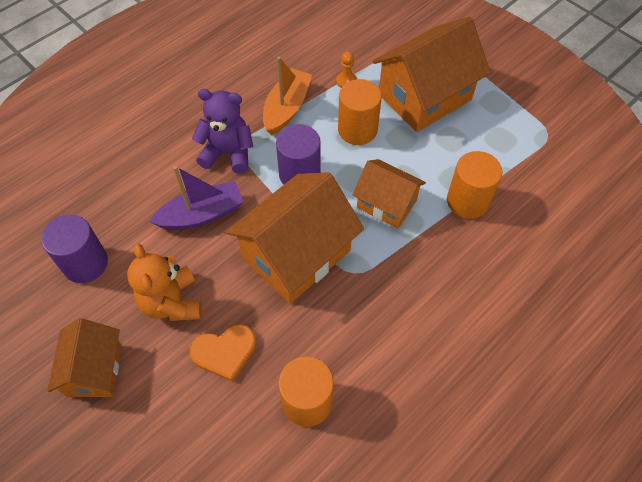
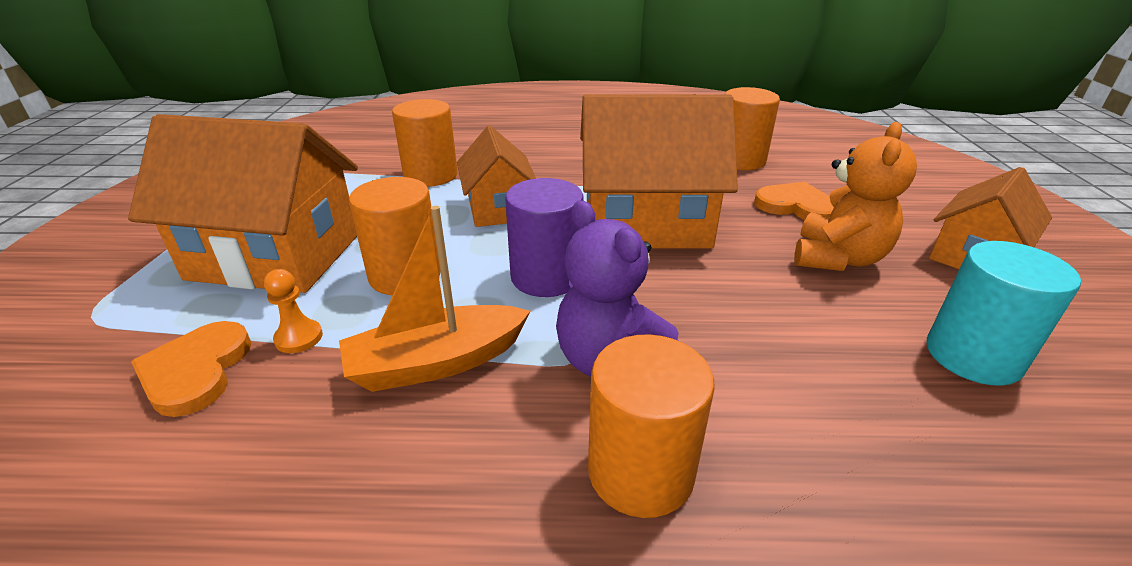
camera: 135 degrees left, 25 degrees down
(85, 263) = (972, 356): purple cylinder -> turquoise cylinder
(183, 123) = (640, 472): none -> orange cylinder
(201, 214) = (730, 312): purple boat -> none
(355, 52) = (196, 371): none -> orange heart

